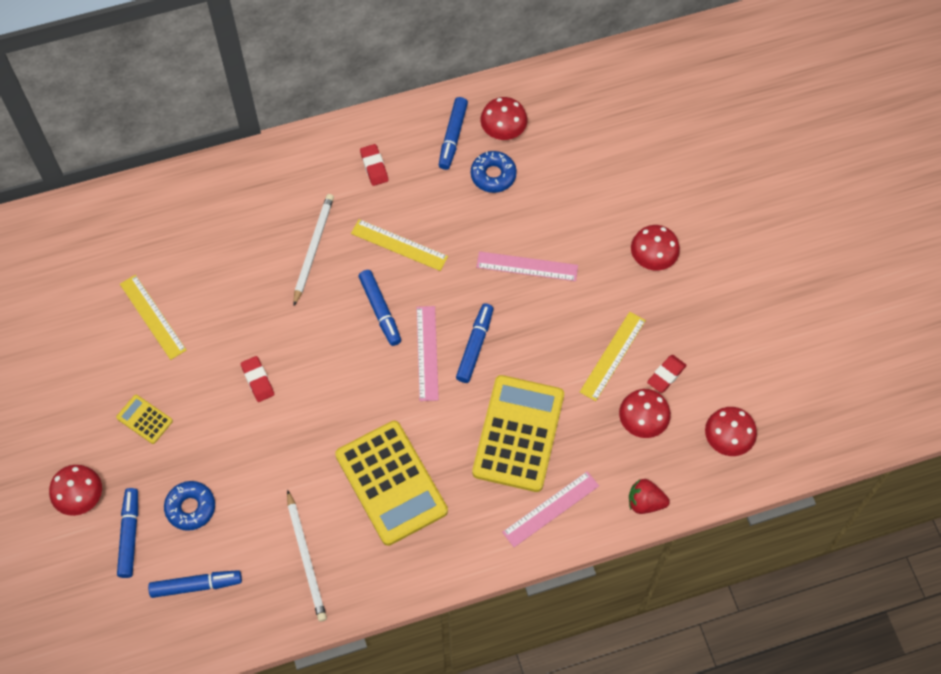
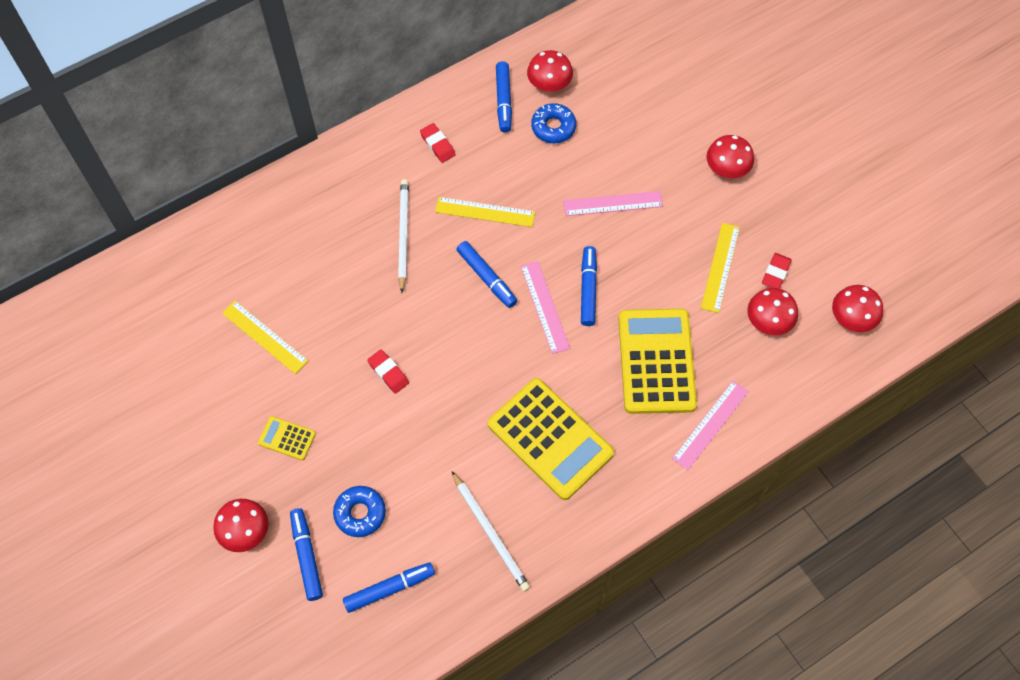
camera: 15 degrees left, 0 degrees up
(645, 502) = (796, 396): red strawberry -> none

